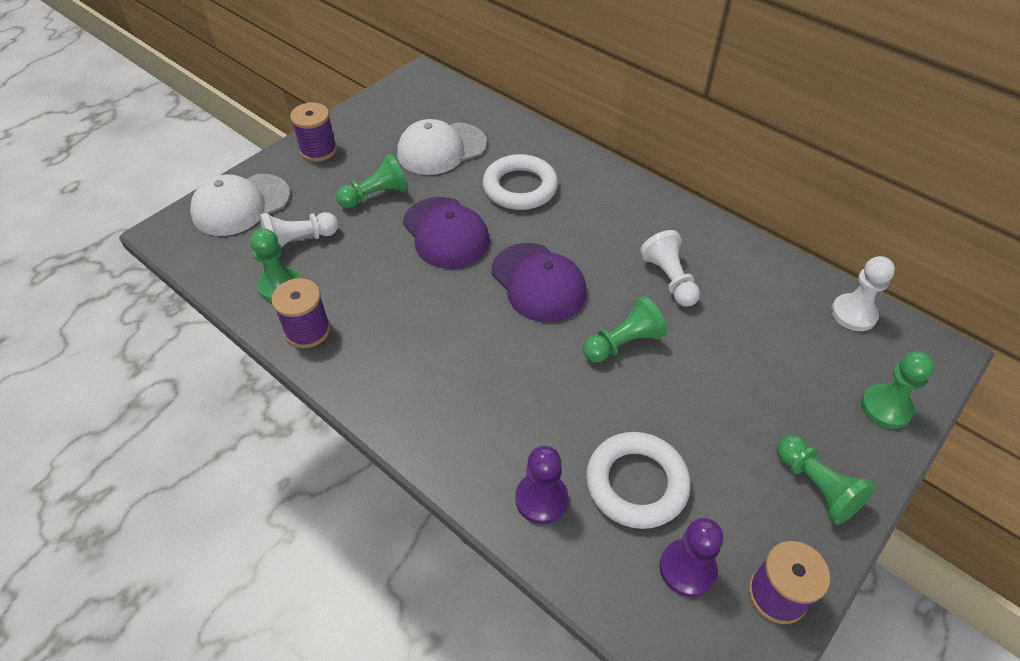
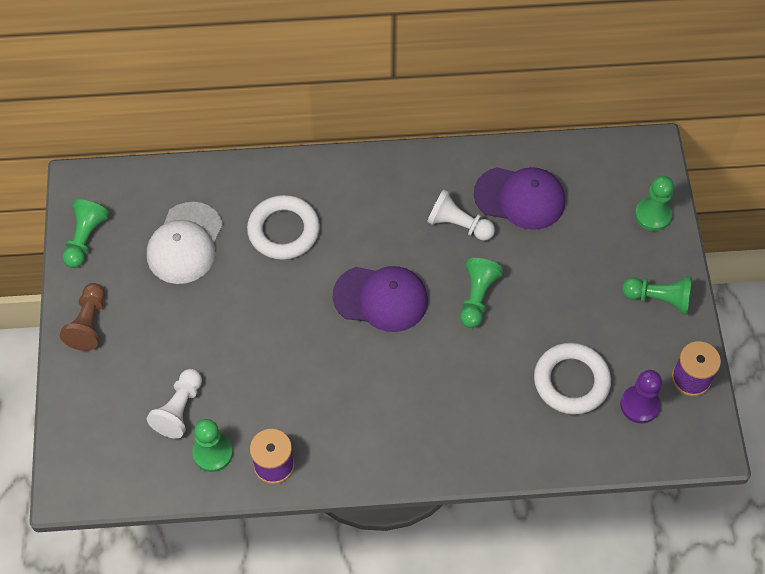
camera: 45 degrees left, 10 degrees up
(241, 205) = (94, 420): white cap -> none
(318, 150) = (89, 324): purple spool -> brown pawn
(376, 195) = (187, 325): green pawn -> green pawn (85, 239)
(446, 233) = (276, 313): purple cap -> purple cap (520, 198)
(541, 499) = (533, 437): purple pawn -> none
(853, 314) = (585, 160): white pawn -> none

